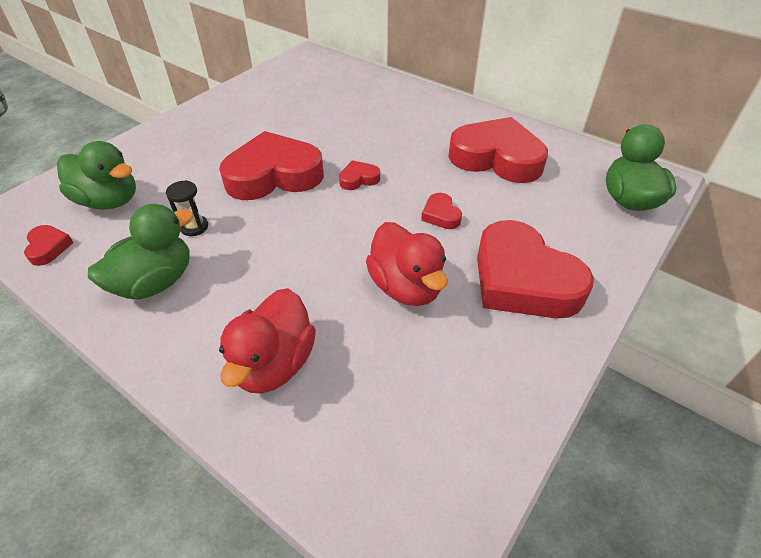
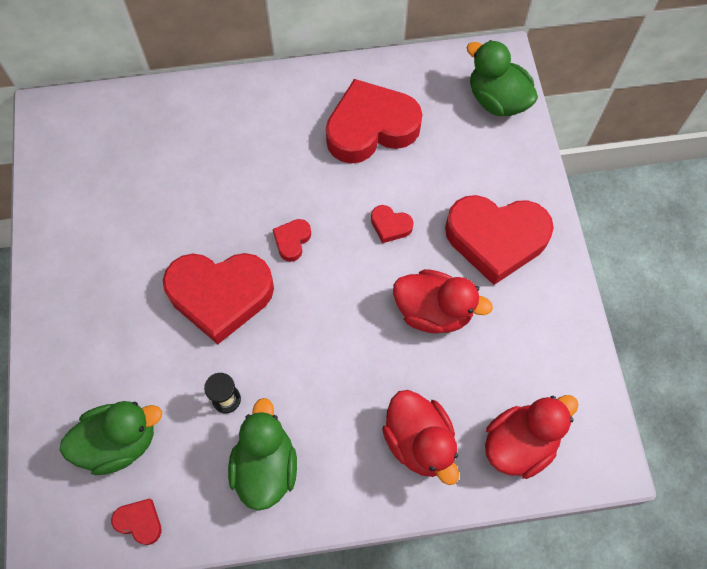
camera: 45 degrees left, 20 degrees up
(274, 175) = (220, 296): red heart -> red heart turned 120 degrees counterclockwise
(356, 447) = (520, 443): none -> red duck

